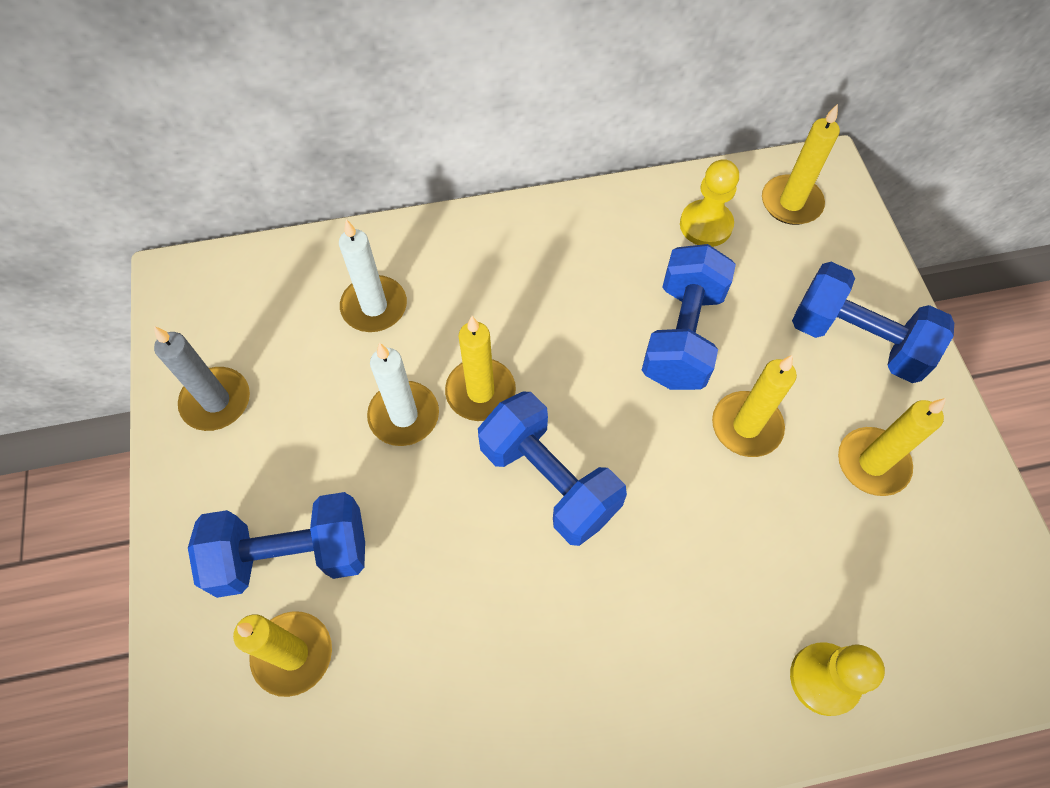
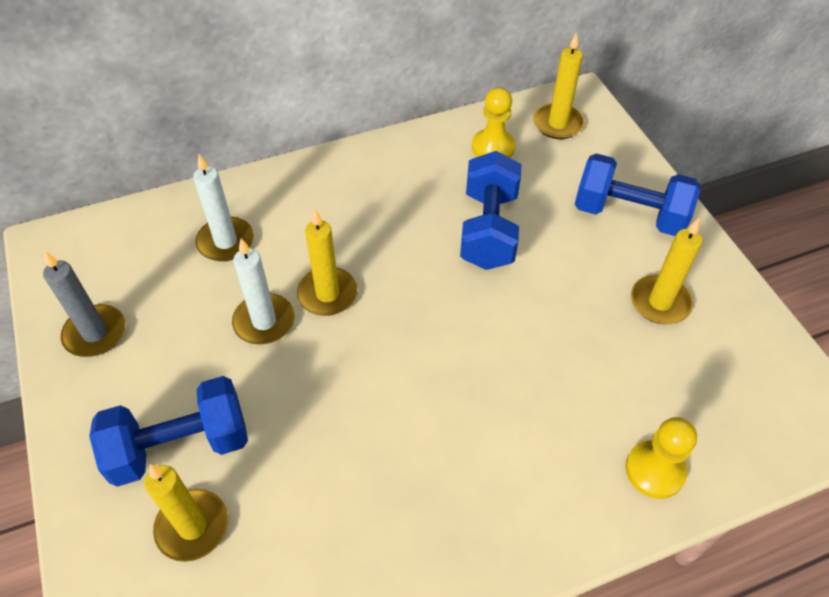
camera: 10 degrees left, 10 degrees down
(549, 480) = (397, 353): blue dumbbell -> none
(746, 426) = (553, 289): yellow candle -> none

